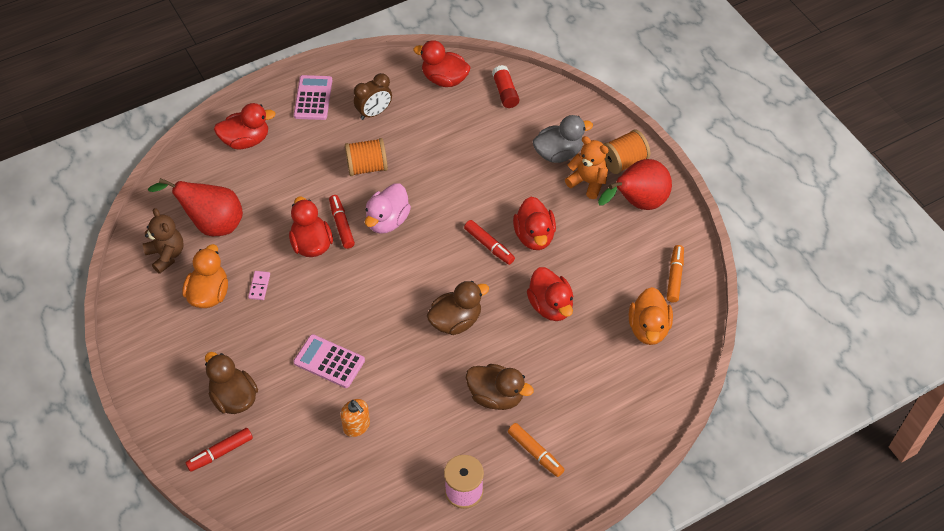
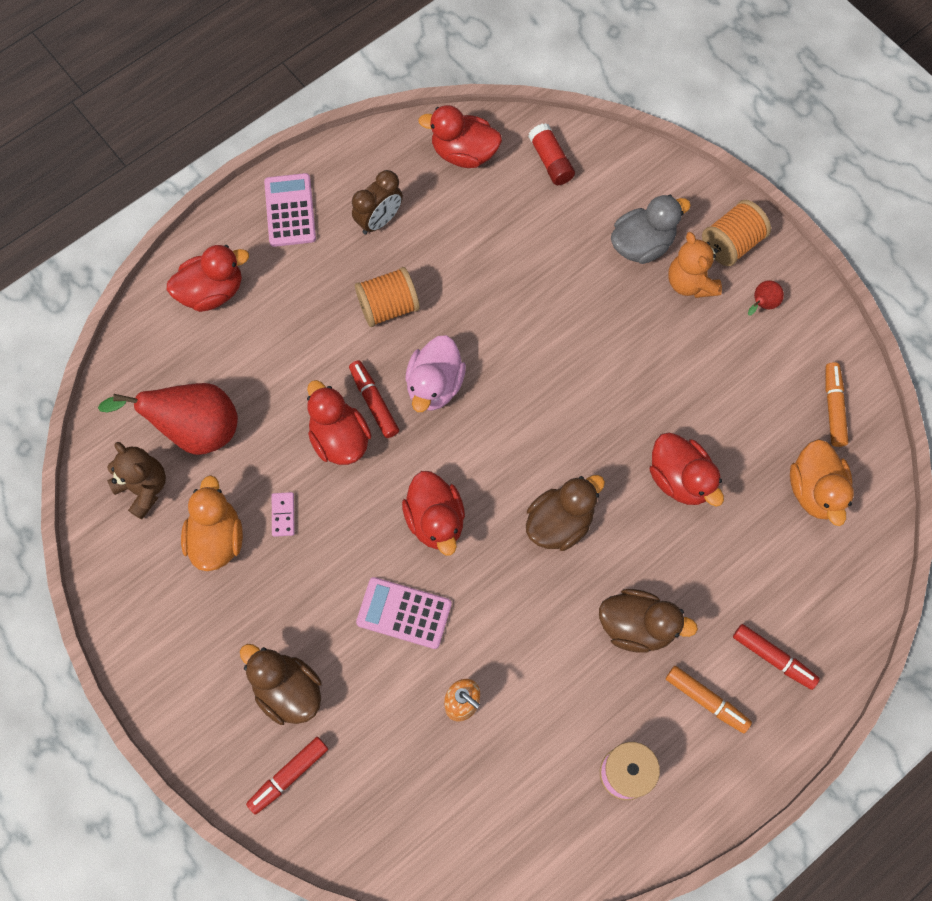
camera: 10 degrees left, 15 degrees up
(489, 246) = (579, 401): red marker -> red marker (773, 658)
(534, 236) = (636, 377): red duck -> red duck (435, 520)
(588, 182) = (690, 283): orange teddy bear -> orange teddy bear turned 135 degrees counterclockwise
(637, 203) = (762, 304): red pear -> red pear, size x0.42

